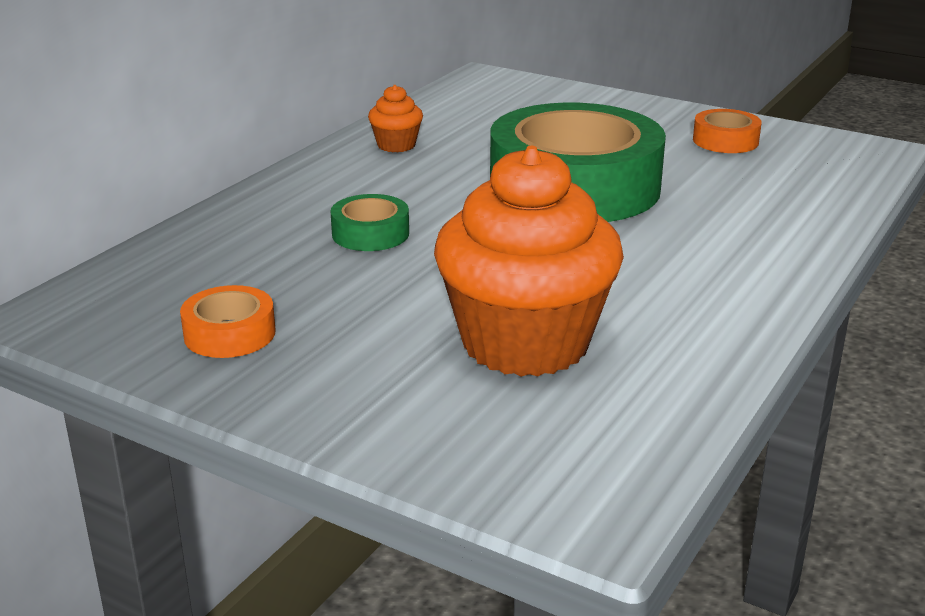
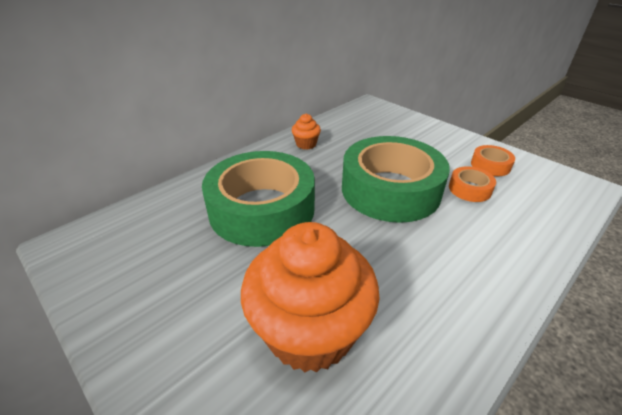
camera: 15 degrees right, 10 degrees up
(229, 334) = (142, 281): orange tape -> orange tape (469, 189)
(370, 233) = (262, 209): green tape -> green tape, size x2.40

